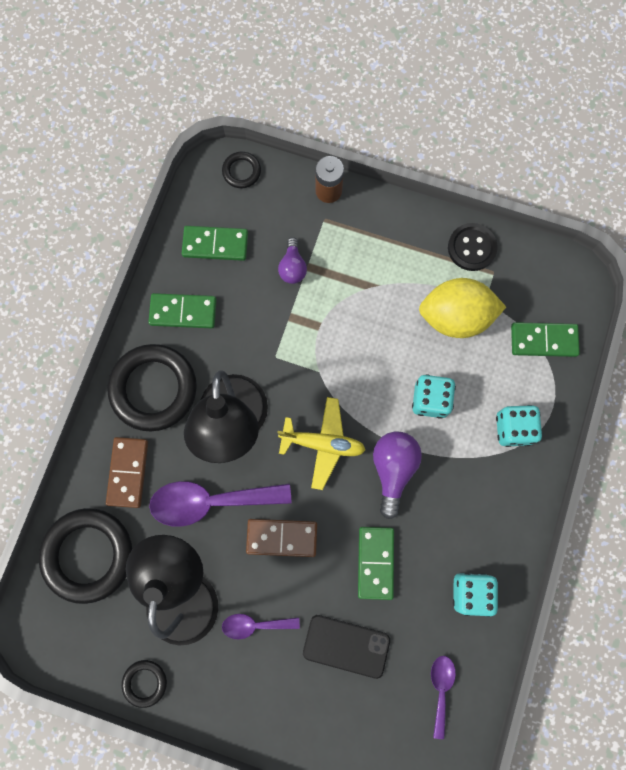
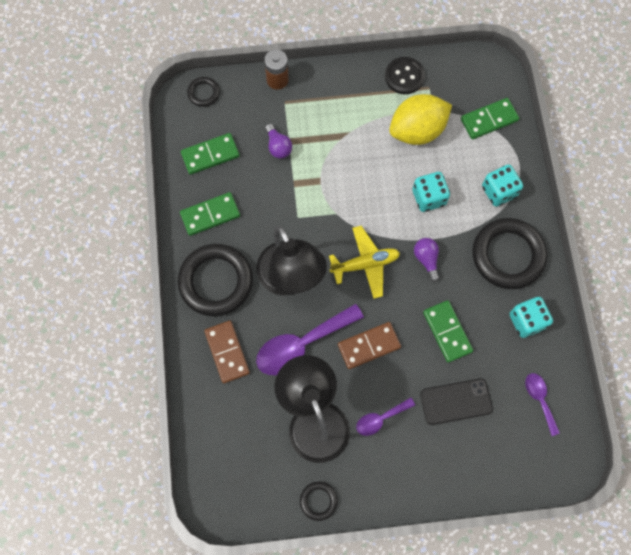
camera: 25 degrees left, 5 degrees down
(88, 555) = (227, 427): black ring -> black ring (508, 255)
(393, 469) = (426, 259): purple light bulb -> purple light bulb, size x0.64

